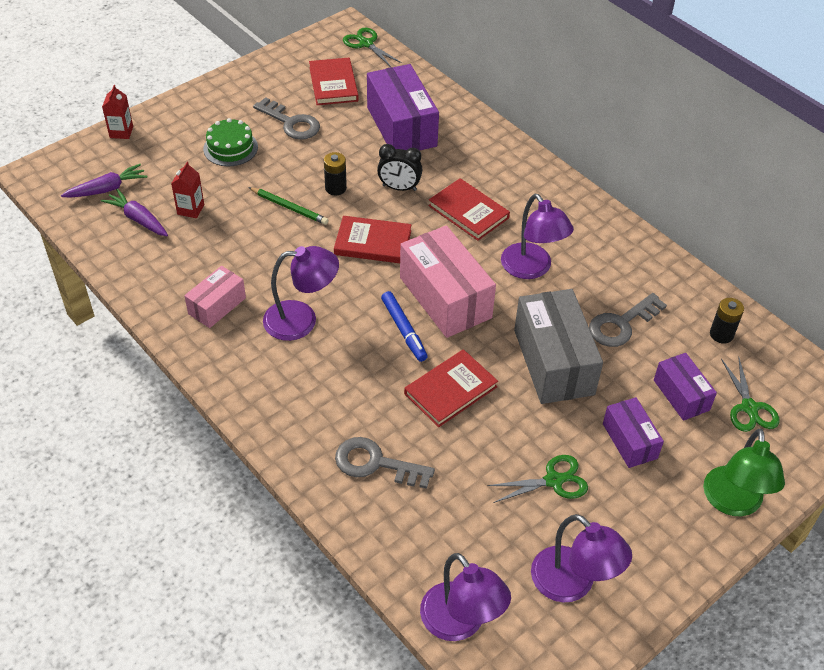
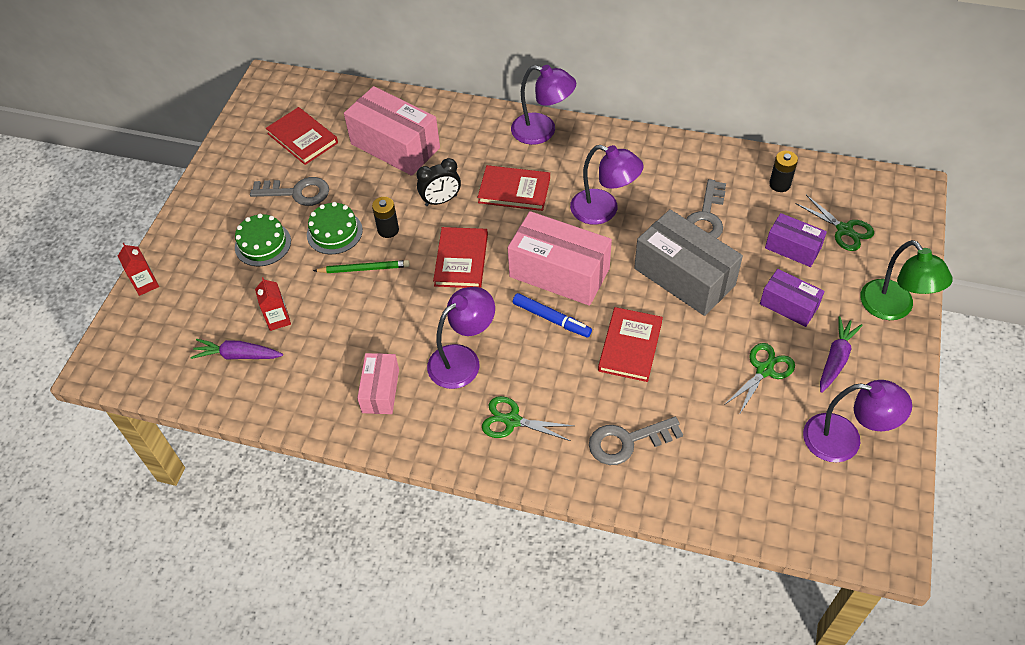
camera: 30 degrees left, 5 degrees up
(107, 189) = (182, 344): purple carrot -> purple carrot (836, 358)
(292, 168) = (334, 232): none -> green cake
(366, 44) = (298, 87): green scissors -> green scissors (512, 420)
(373, 243) = (461, 260): red book -> red book turned 60 degrees counterclockwise
(401, 126) = (395, 146): purple box -> pink box
(460, 623) = (796, 523): purple lamp -> purple lamp (542, 131)

